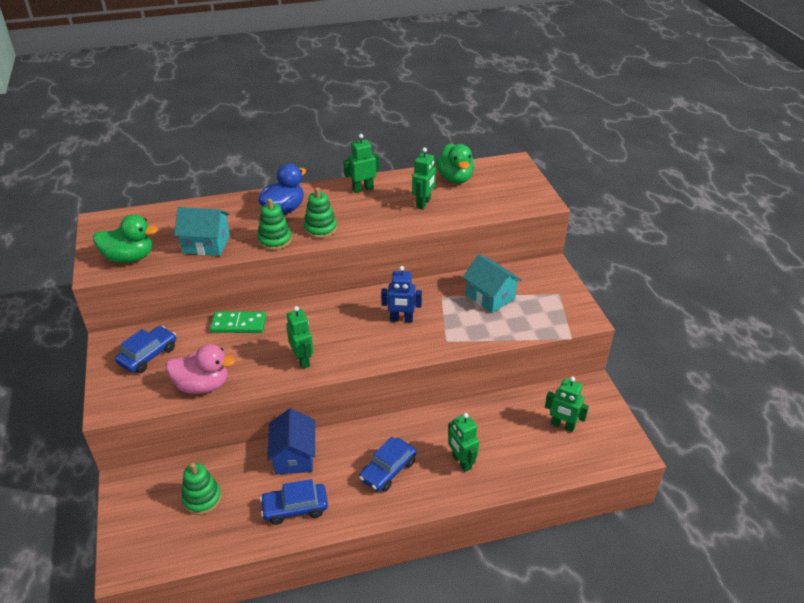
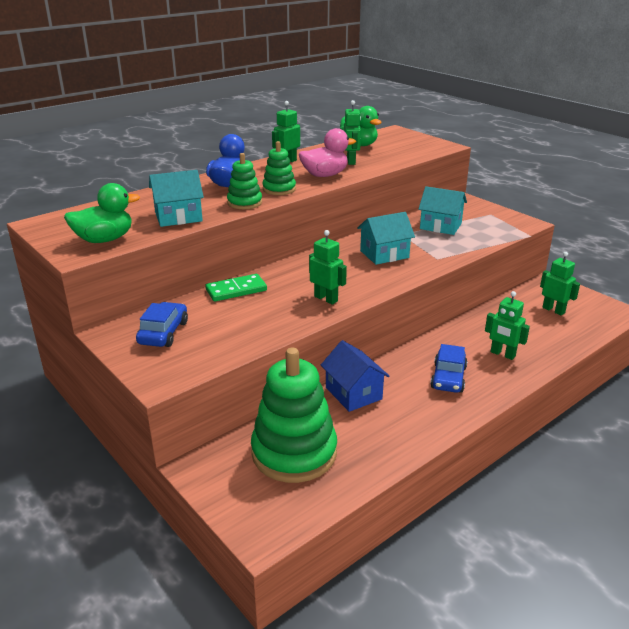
camera: 25 degrees left, 10 degrees down
(202, 385) = (246, 339): pink duck -> pink duck (324, 175)
(202, 498) = (294, 452): green stacking toy -> green stacking toy, size x1.95
(295, 508) = (393, 430): blue car -> none
(401, 319) = (384, 254): blue robot -> turquoise house
(562, 426) = (553, 310): green robot -> green robot turned 135 degrees counterclockwise

